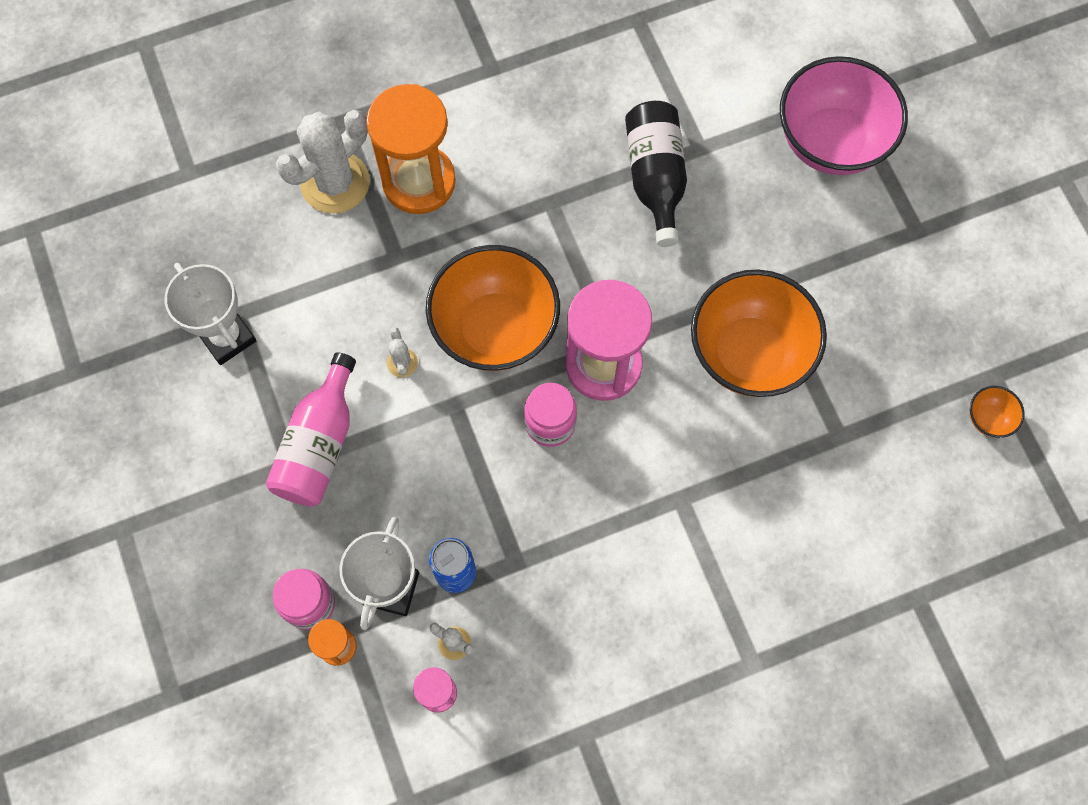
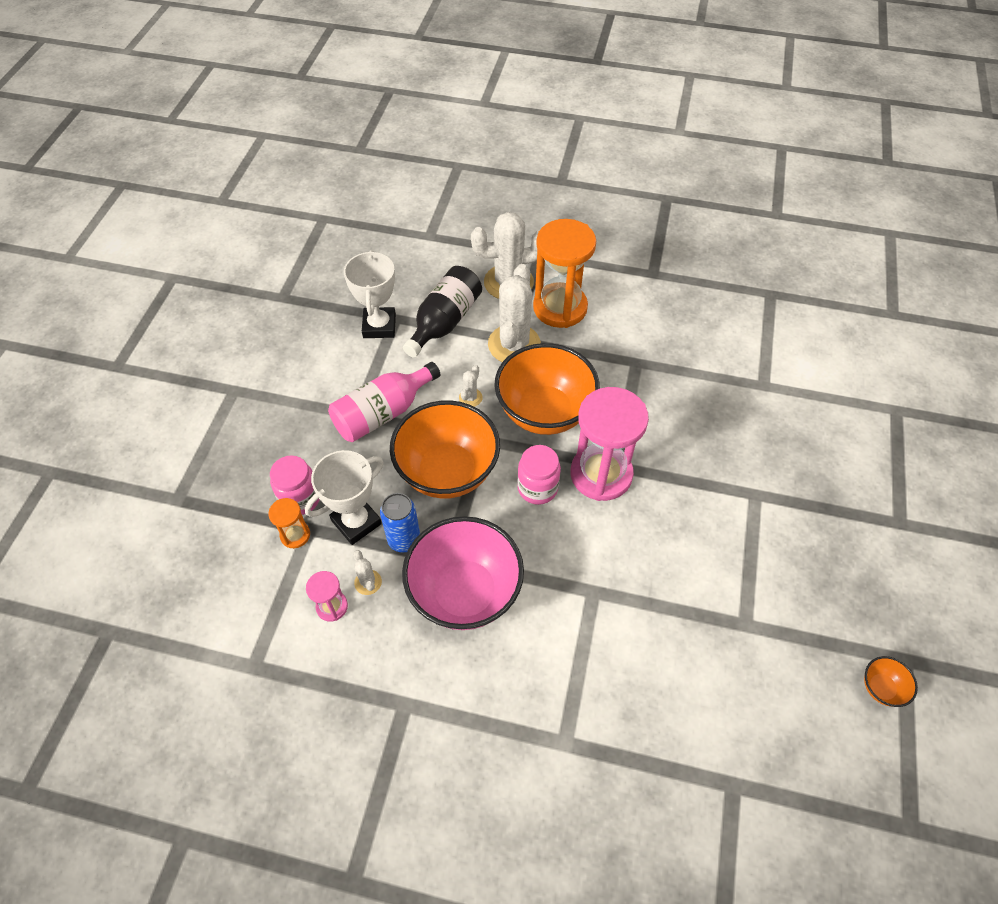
camera: 35 degrees right, 15 degrees down
(401, 263) = (514, 344): none -> white cactus
(655, 178) = (718, 386): black bottle -> black bottle (444, 322)
(749, 353) = (712, 527): orange bowl -> orange bowl (447, 472)
(831, 142) = (866, 431): pink bowl -> pink bowl (465, 592)

